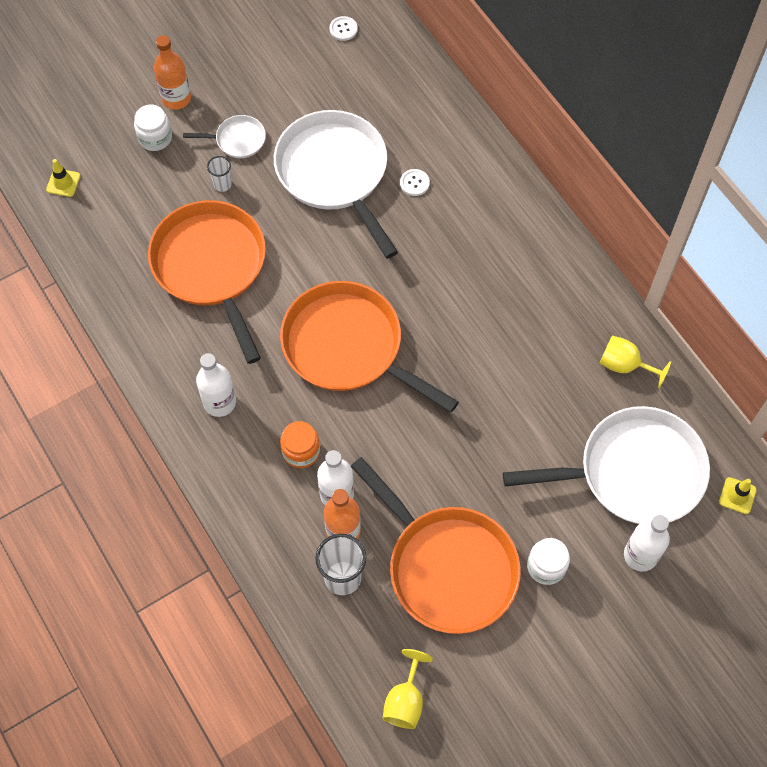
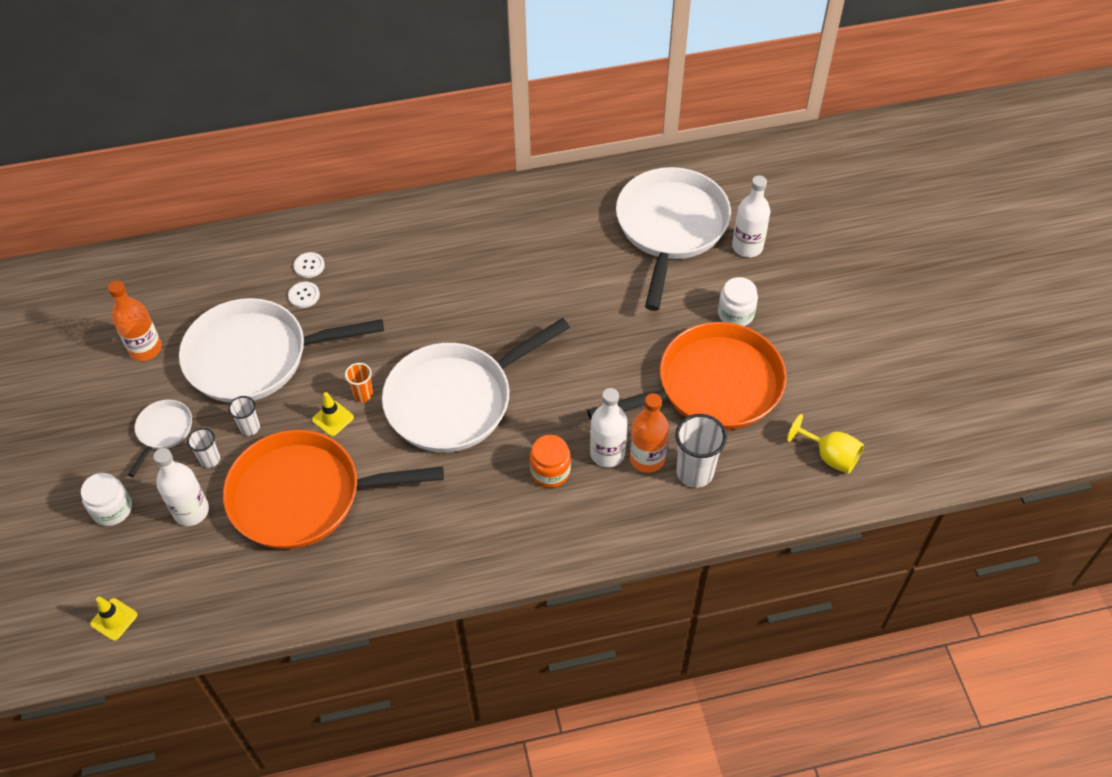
camera: 70 degrees left, 10 degrees down
(176, 98) = (74, 475): orange bottle -> orange bottle (145, 349)
(219, 402) = (465, 529): white bottle -> white bottle (191, 511)
(263, 200) = (250, 428): none -> white cup
(327, 271) = (363, 394): none -> orange cup
(343, 29) = (89, 302): white button -> white button (309, 266)
(348, 347) = (455, 400): orange pan -> white pan
(624, 365) = (569, 202): yellow goblet -> none
(737, 496) = (717, 169): yellow traffic cone -> yellow traffic cone (333, 418)

